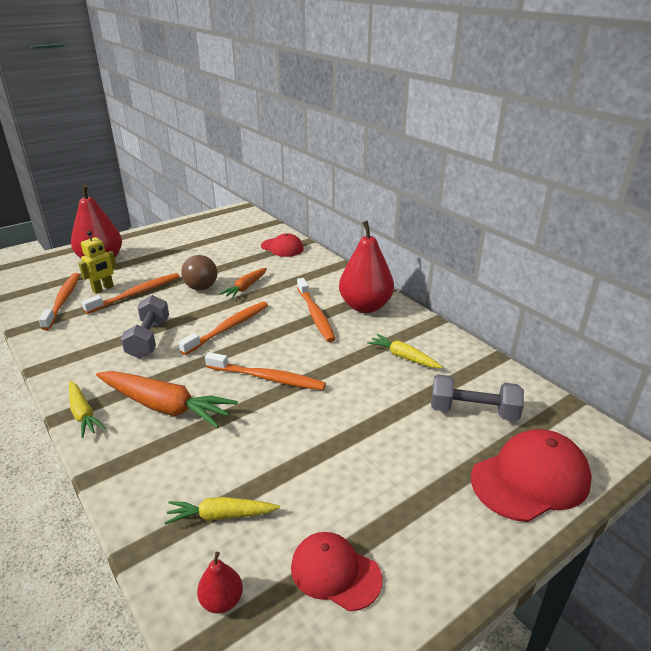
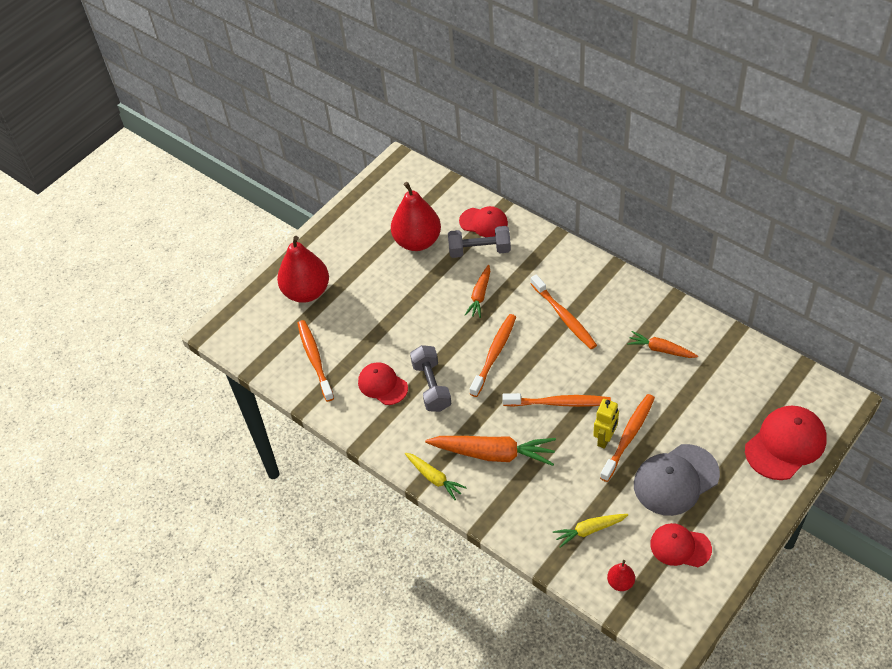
camera: 10 degrees left, 20 degrees up
(103, 289) = (341, 333): yellow robot -> yellow robot (605, 439)
(104, 328) = (382, 385): none -> red cap
(136, 294) = (379, 332): orange toothbrush -> orange toothbrush (628, 437)
(201, 288) = (437, 307): brown ball -> none
(365, 306) = (605, 293): red pear -> red pear (417, 241)
(366, 484) = (675, 480): none -> grey cap
(403, 357) = (660, 349): yellow carrot -> orange carrot
(473, 411) = (732, 394): grey dumbbell -> grey dumbbell (479, 250)

